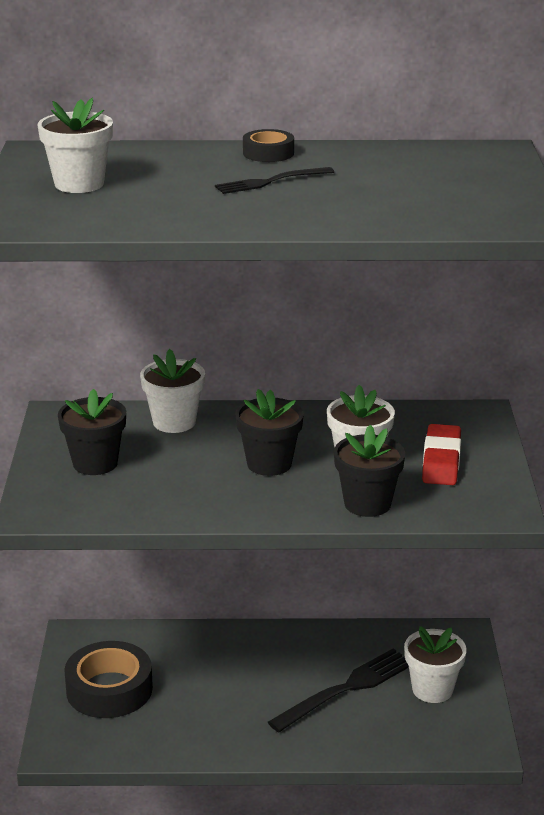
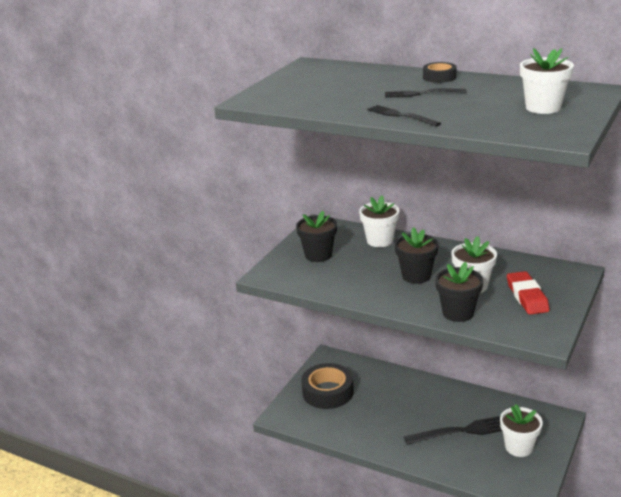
camera: 30 degrees right, 0 degrees up
(79, 184) = (310, 83): white flower pot -> white flower pot (543, 108)
(278, 219) = (400, 116): none -> black fork
(441, 461) = (527, 297): red eraser -> red eraser turned 45 degrees counterclockwise

